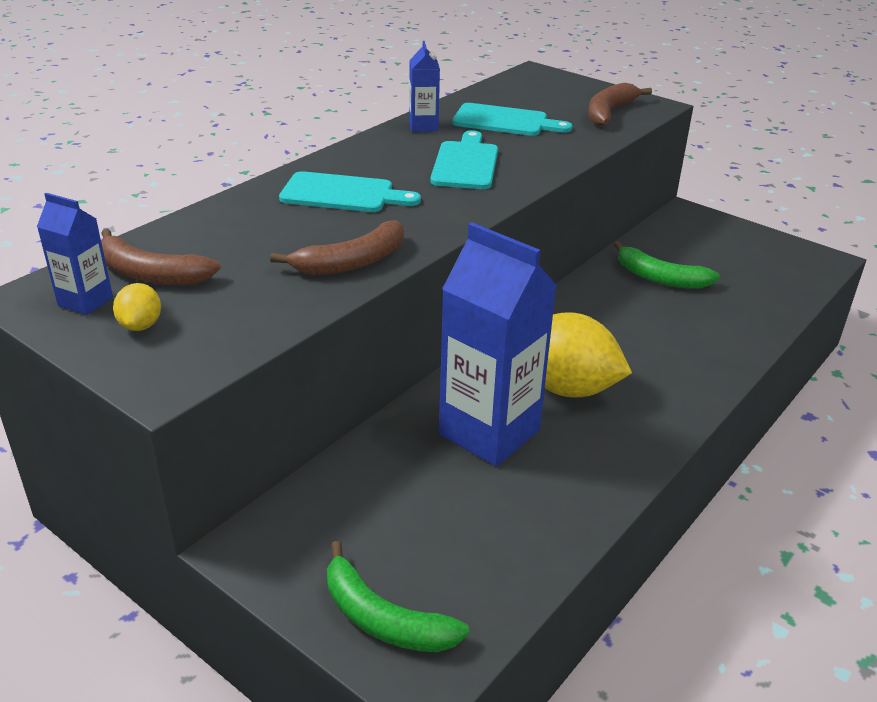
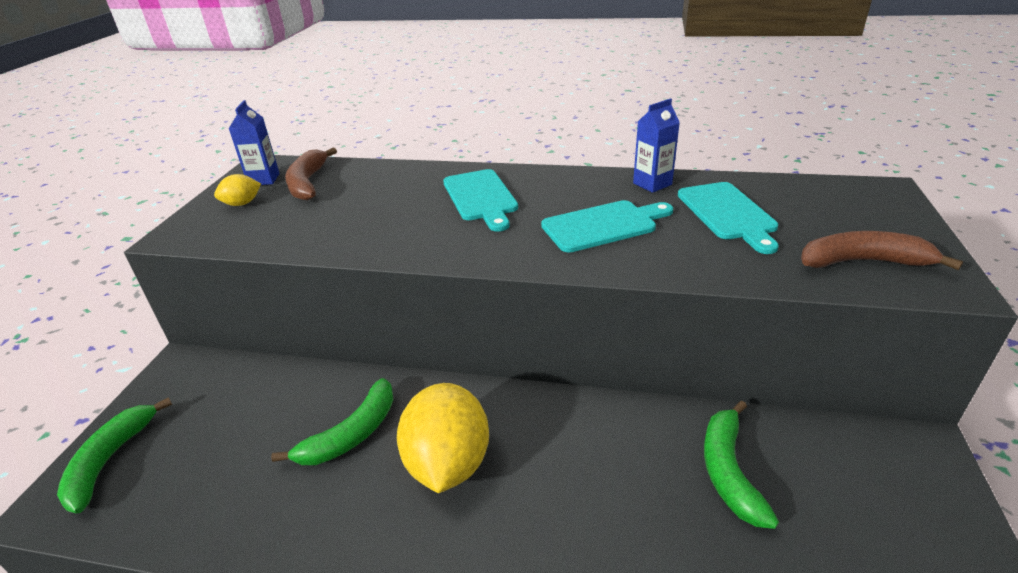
camera: 65 degrees right, 0 degrees up
(352, 262) = (371, 239): brown banana -> none
(489, 432) = (351, 434): blue carton -> green banana

